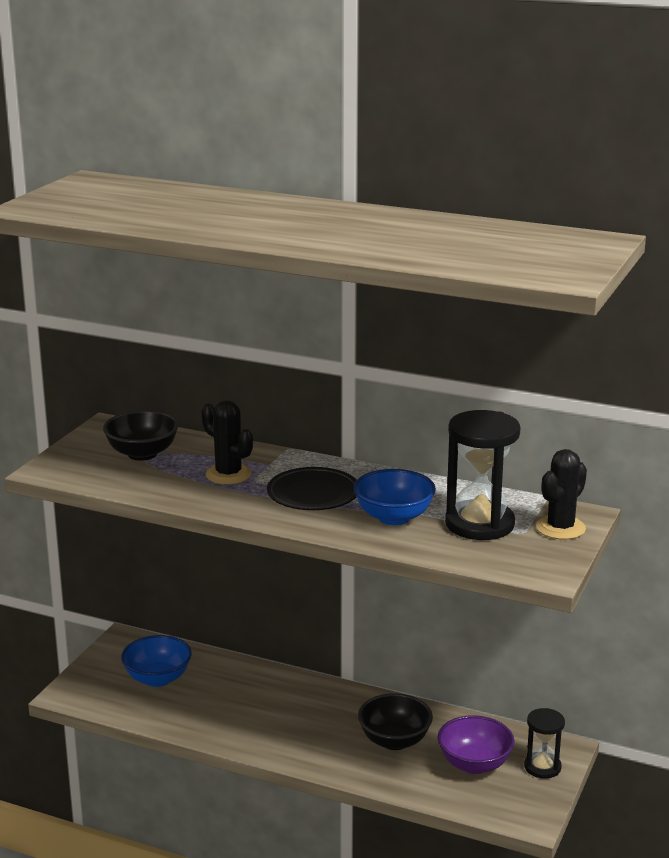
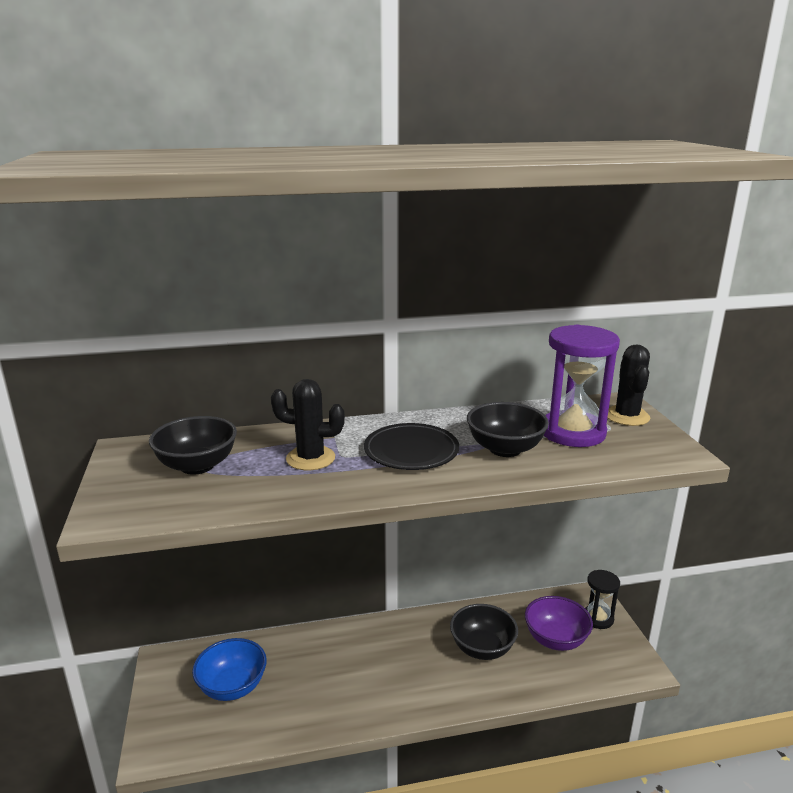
camera: 35 degrees left, 0 degrees up
(393, 517) = (505, 449): blue bowl -> black bowl
(479, 524) = (572, 432): black hourglass -> purple hourglass

